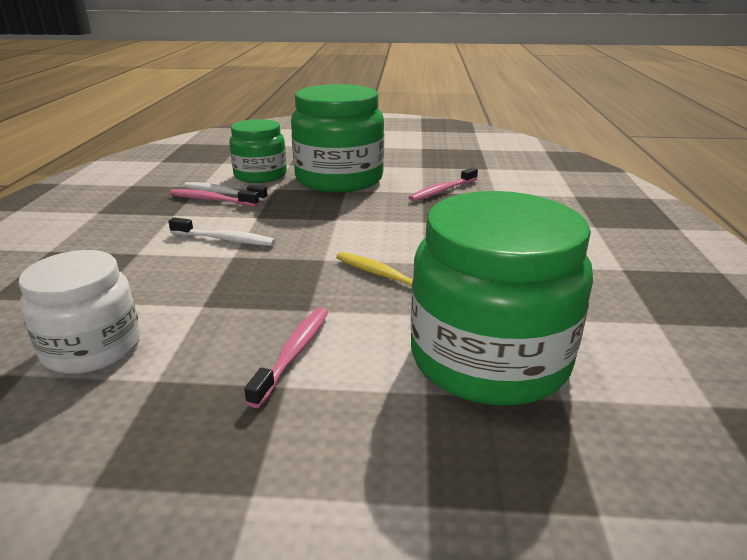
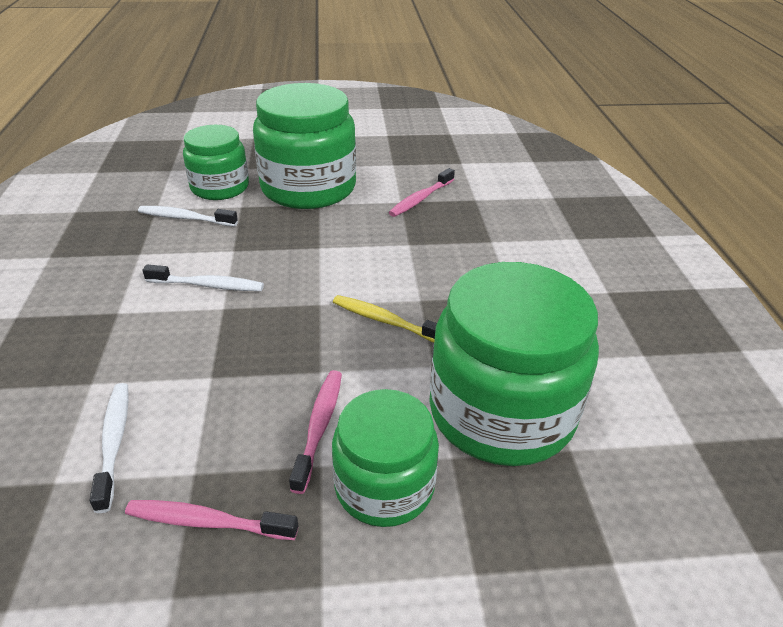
camera: 10 degrees left, 10 degrees up
(92, 347) = (114, 442): white jar -> white toothbrush
(211, 200) = (175, 229): pink toothbrush -> pink toothbrush (207, 522)
(346, 410) = (384, 486): none -> green jar

